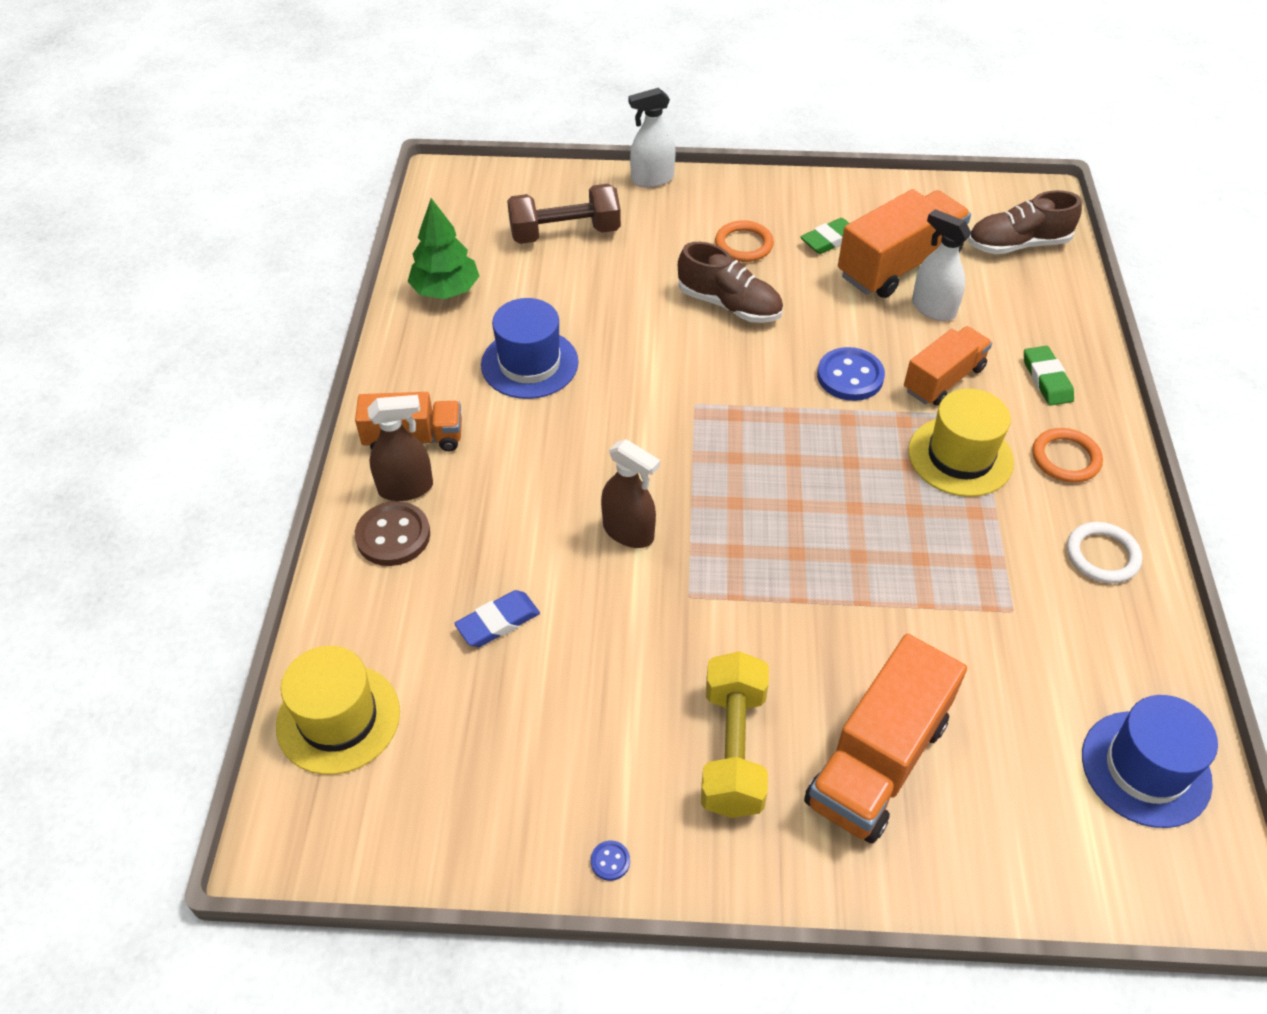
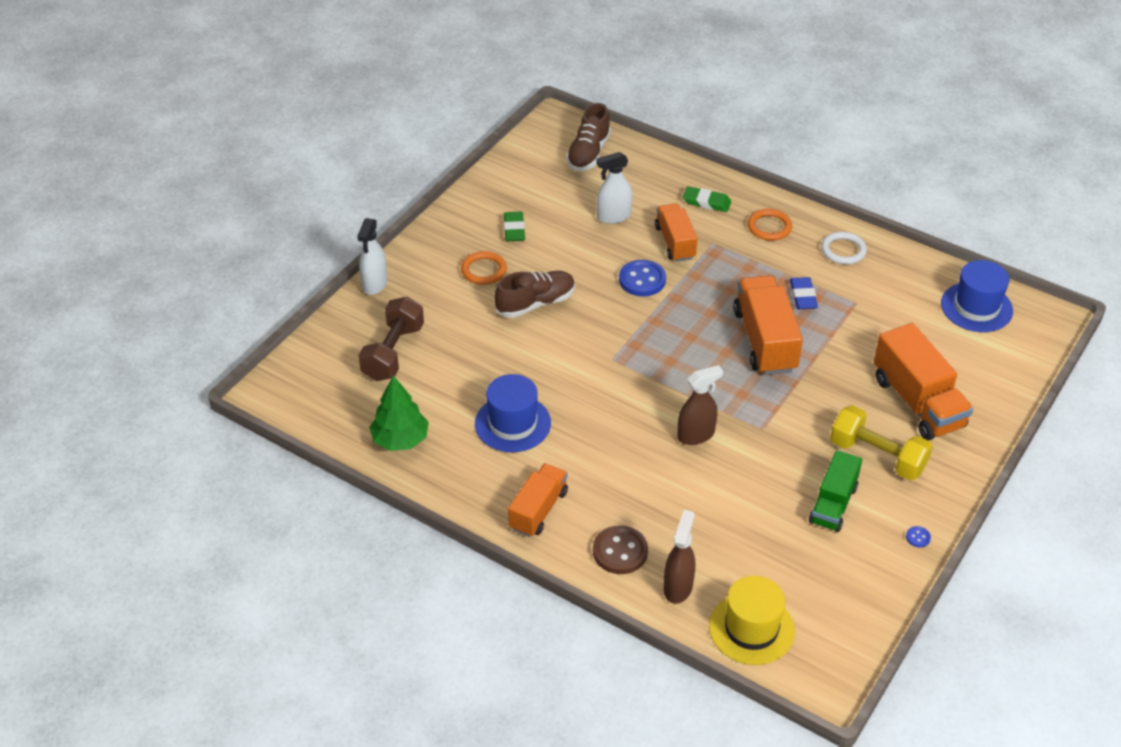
camera: 60 degrees left, 5 degrees down
(406, 488) = (582, 530): brown spray bottle -> brown spray bottle (678, 587)
(498, 622) = (726, 524): blue eraser -> blue eraser (803, 296)
(606, 729) = (833, 504): none -> green truck
(899, 265) = (563, 211): orange truck -> orange truck (765, 340)
(960, 456) = (738, 266): yellow hat -> none

